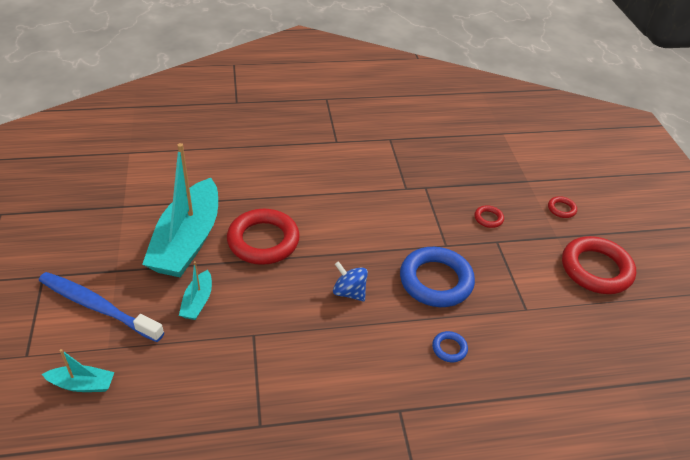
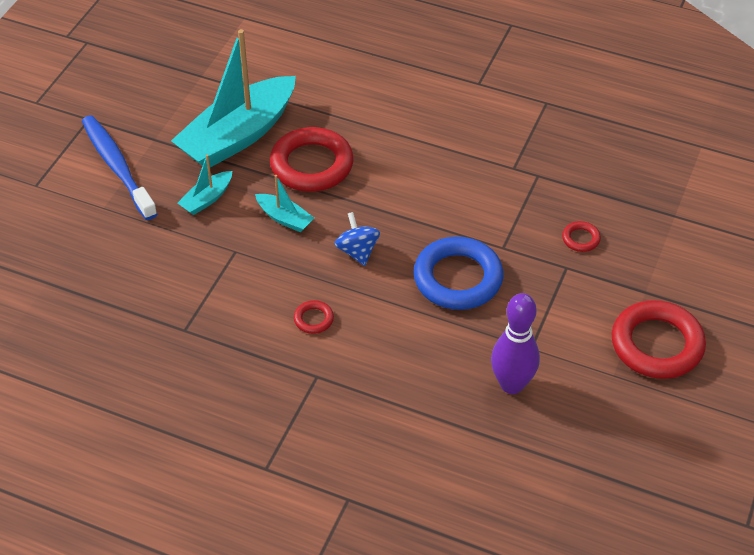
camera: 35 degrees right, 5 degrees up
(82, 384) = (65, 229): turquoise boat -> turquoise boat (284, 218)
(449, 348) = (413, 347): blue ring -> none
(538, 343) = (512, 384): none -> purple bowling pin
(561, 209) = (684, 264): red ring -> red ring (313, 319)

